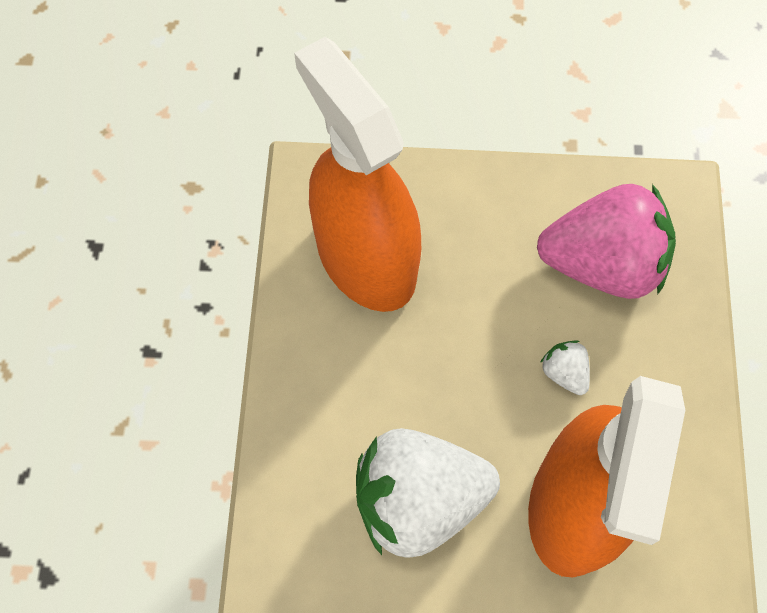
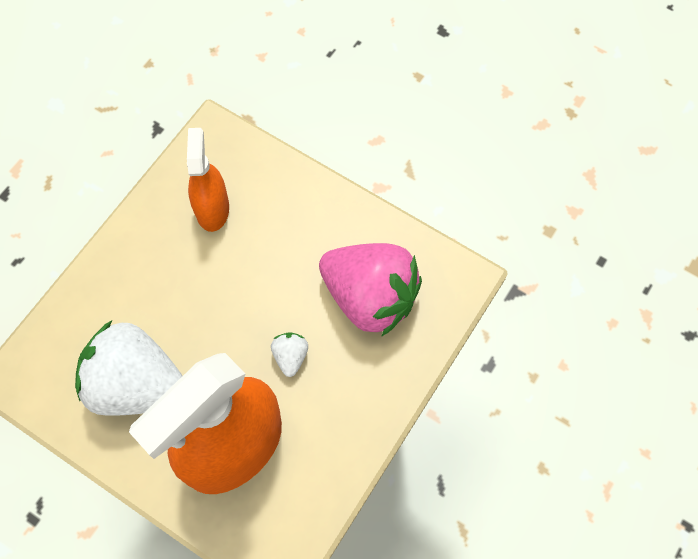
camera: 30 degrees right, 0 degrees up
(365, 259) = (212, 209): orange spray bottle -> orange spray bottle, size x0.52

